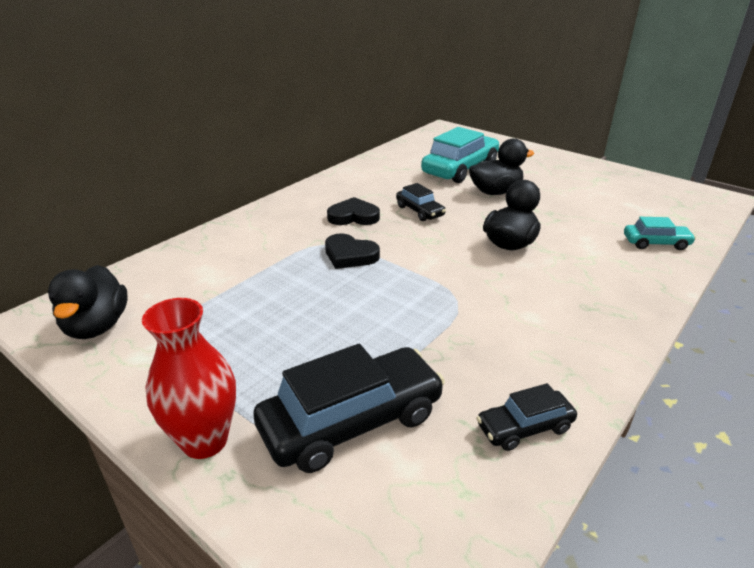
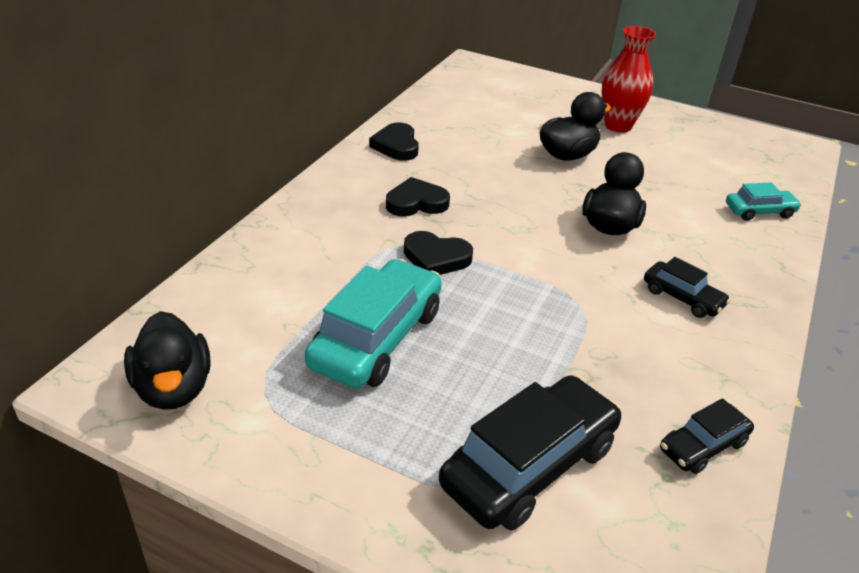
camera: 15 degrees left, 5 degrees up
(204, 441) = (382, 512): red vase -> red vase (618, 126)
(357, 178) = (396, 146): none -> black heart
(419, 211) = (491, 189): black car -> black car (682, 298)
(460, 169) = (514, 124): turquoise car -> turquoise car (377, 338)

